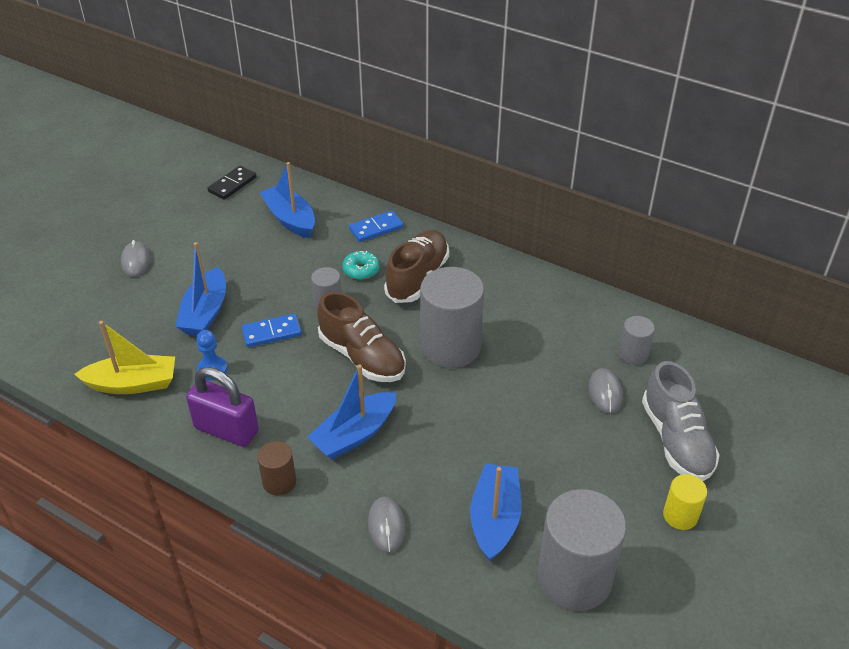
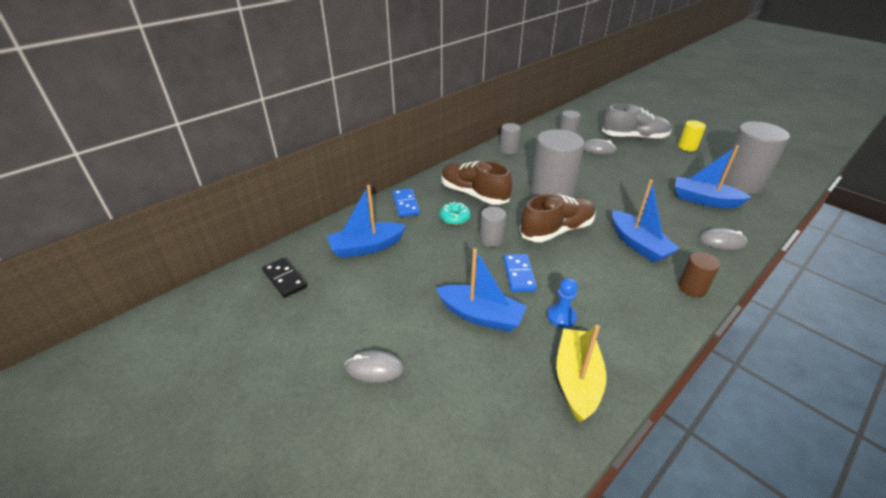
camera: 75 degrees left, 5 degrees down
(226, 430) = (638, 313): purple padlock -> none
(550, 294) = (508, 150): none -> grey cylinder

